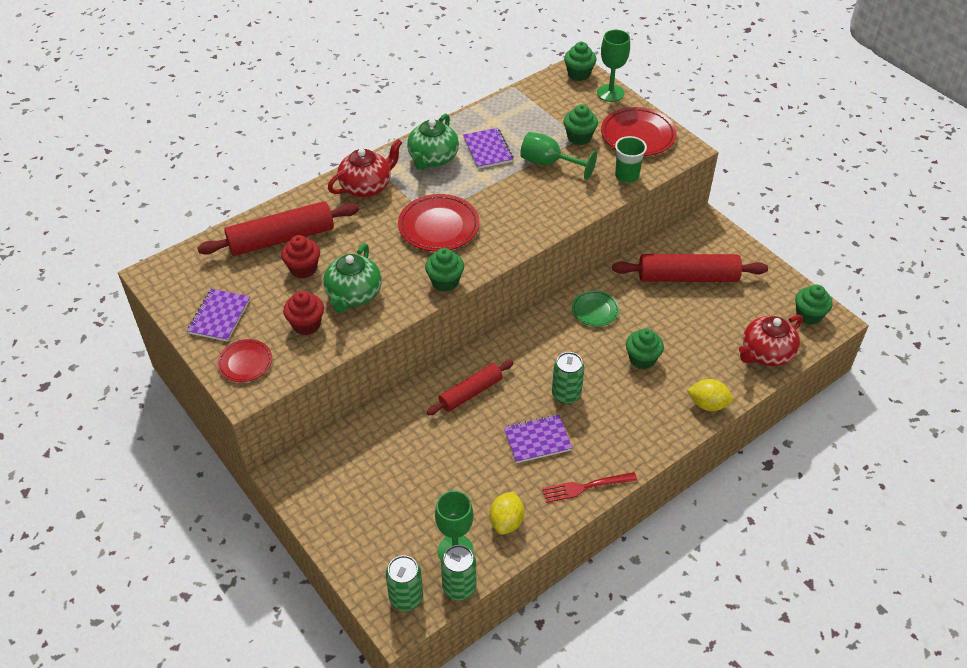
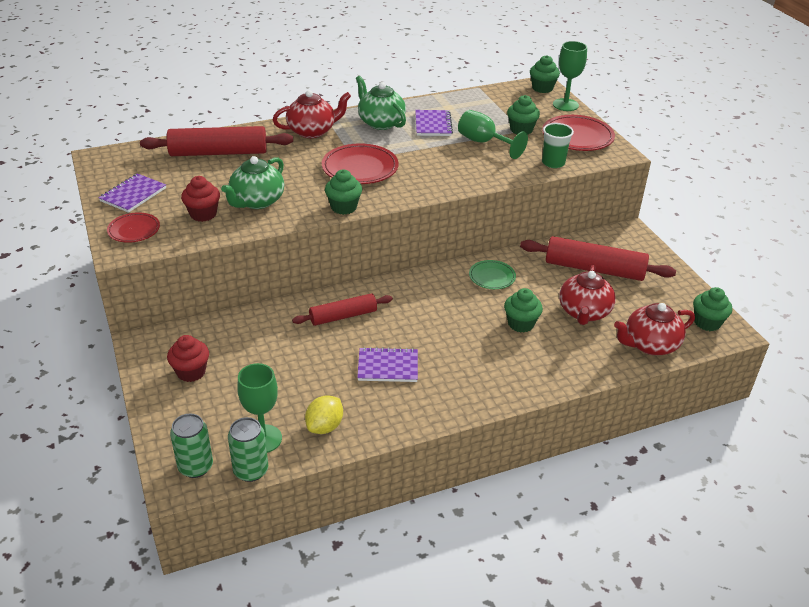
camera: 15 degrees right, 10 degrees down
(303, 269) = (224, 176): red cupcake -> red cupcake (191, 372)
(433, 158) = (380, 122): green teapot -> green teapot turned 105 degrees clockwise
(566, 394) = (433, 336): green can -> none
(585, 487) = (416, 415): red fork -> none
(695, 331) = (584, 312): none -> red teapot
(708, 404) = (572, 374): yellow lemon -> none

